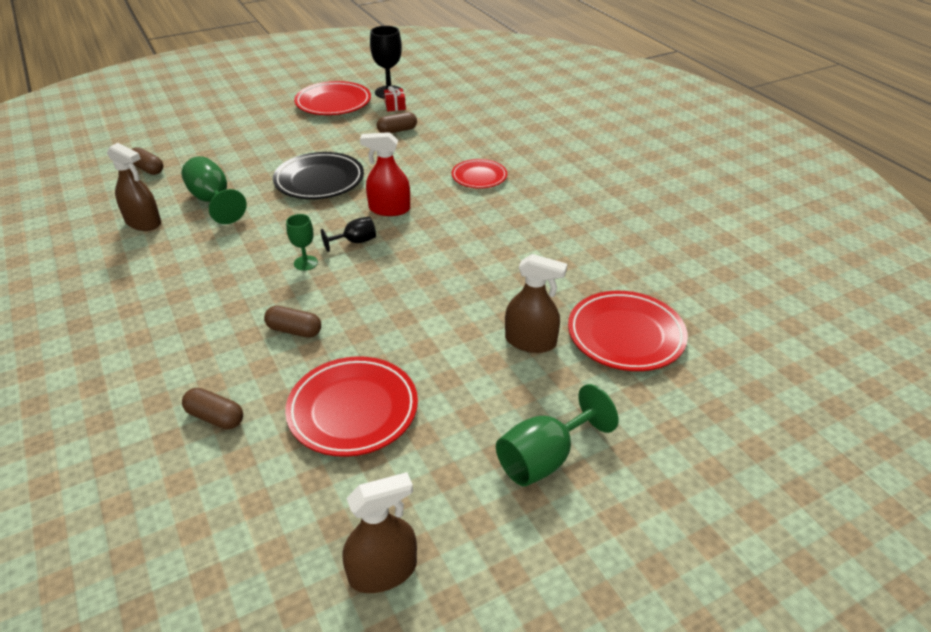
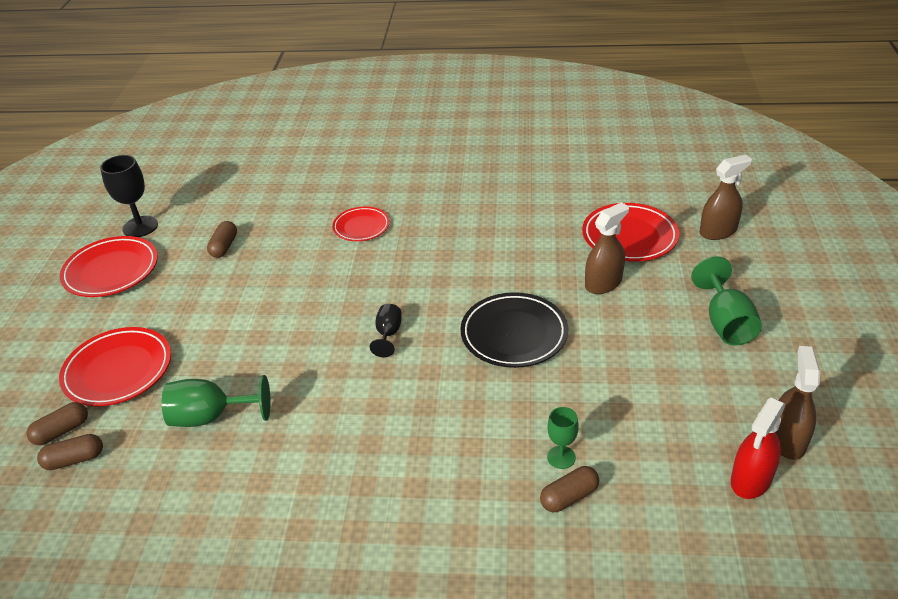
camera: 55 degrees left, 0 degrees up
(143, 222) = (194, 487): brown spray bottle -> brown spray bottle (718, 231)
(294, 330) = (488, 413): brown capsule -> brown capsule (62, 431)
(305, 263) = (392, 377): green goblet -> green goblet (561, 457)
(319, 180) = (258, 327): black plate -> black plate (514, 334)
(353, 410) = (616, 405): red plate -> red plate (118, 371)
(389, 209) = (357, 296): red spray bottle -> red spray bottle (751, 479)
(395, 106) = (174, 232): red gift -> none

